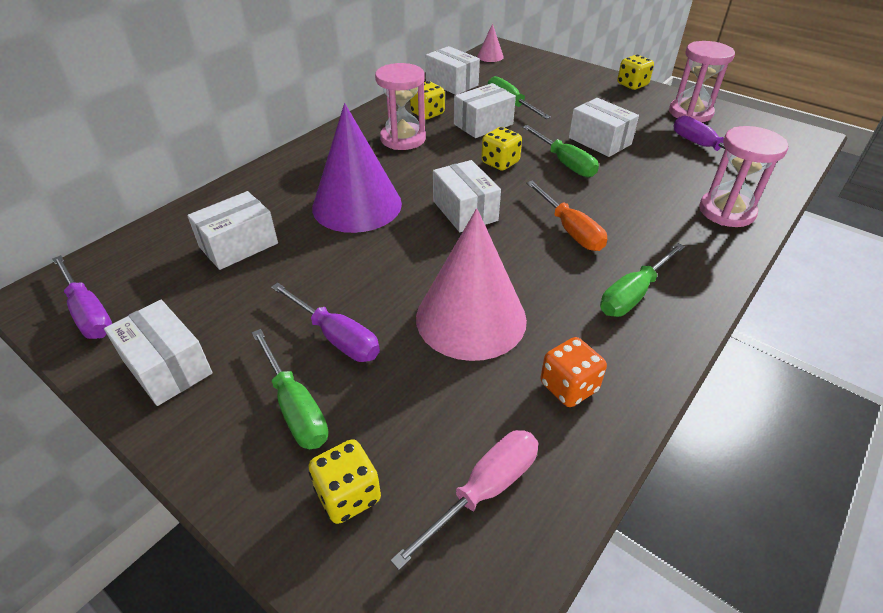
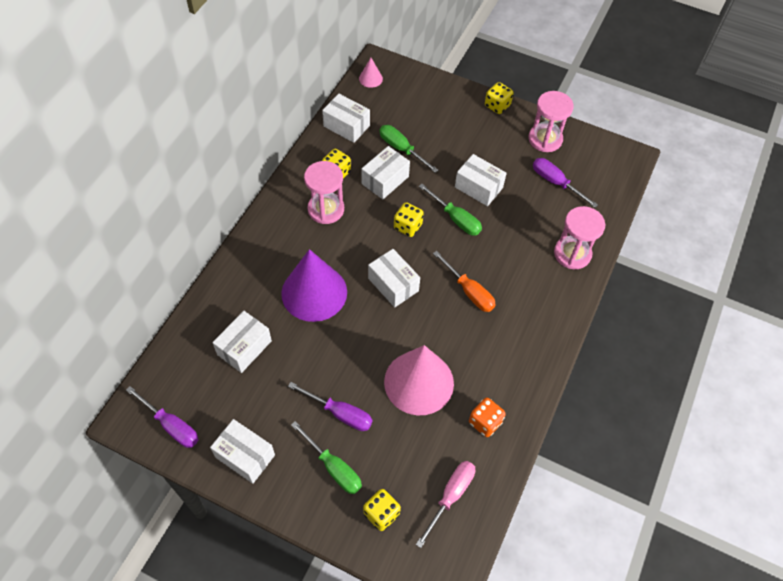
camera: 15 degrees left, 15 degrees up
(633, 294) = (515, 343): green screwdriver -> none

